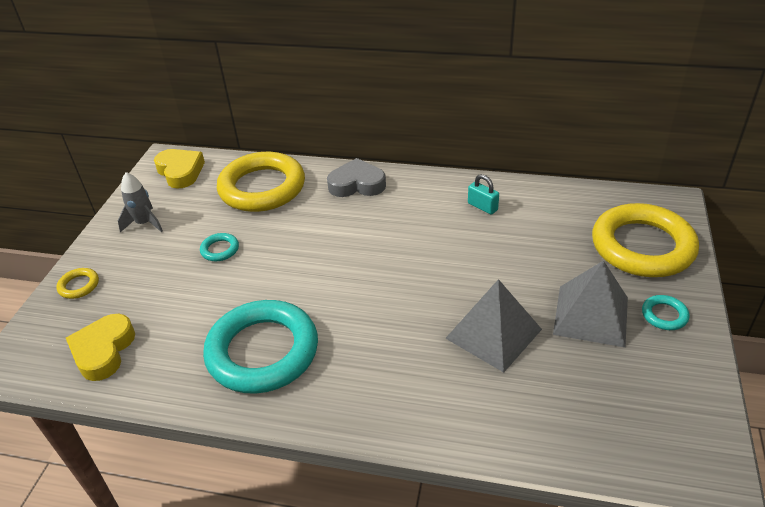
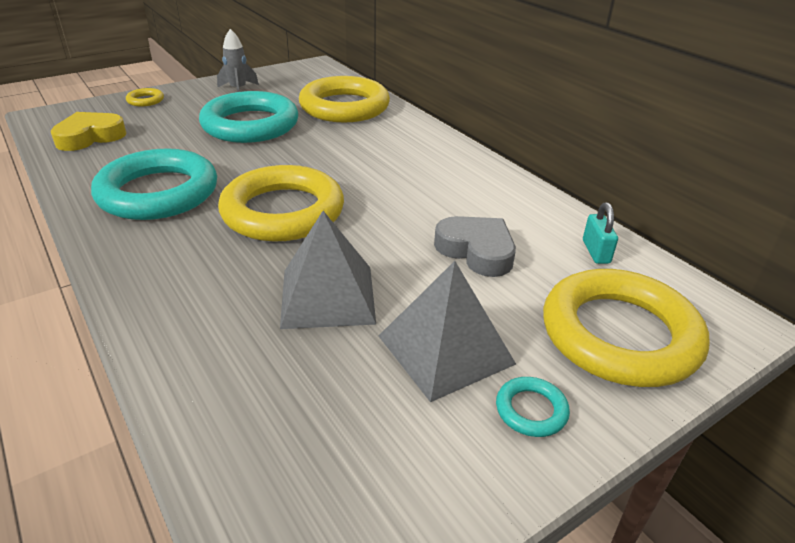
camera: 40 degrees right, 5 degrees down
(180, 172) = (311, 75): yellow heart -> none
(220, 249) = (250, 125): turquoise ring -> turquoise ring, size x2.49
(357, 184) = (416, 137): grey heart -> grey heart (476, 251)
(373, 301) = (283, 211): none -> yellow ring
(482, 207) = (496, 206): turquoise padlock -> turquoise padlock (596, 252)

